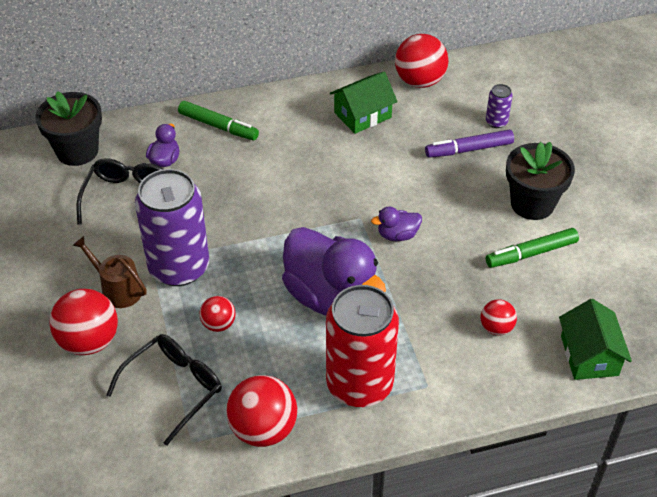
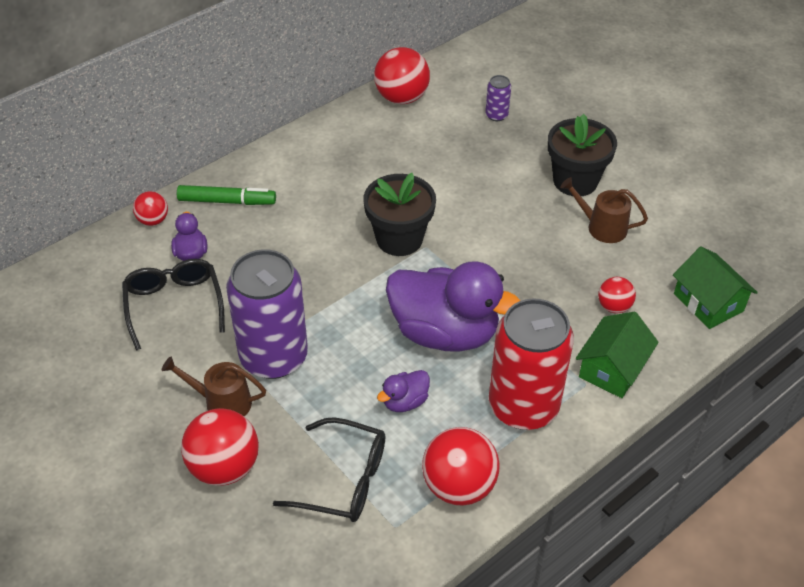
camera: 25 degrees left, 0 degrees up
(77, 151) = (88, 274): black flower pot -> black flower pot (399, 239)
(174, 388) = (344, 480): black glasses -> black glasses turned 90 degrees clockwise
(218, 324) = (350, 399): red ball -> red ball (153, 220)
(362, 115) = (366, 146): green house -> green house (612, 368)
(397, 235) = (471, 251): purple duck -> purple duck (405, 402)
(469, 149) = (487, 148): purple marker -> none
(531, 253) = (602, 227): green marker -> brown watering can

